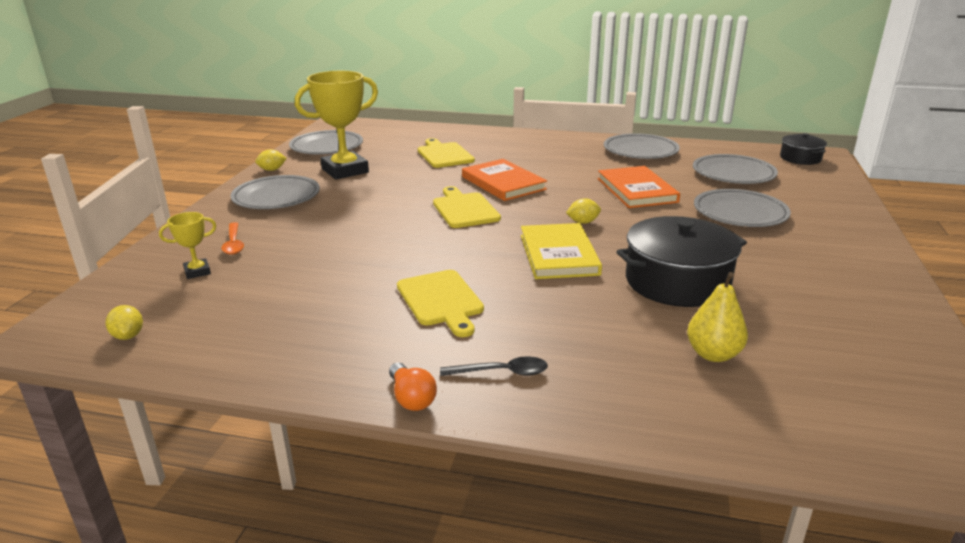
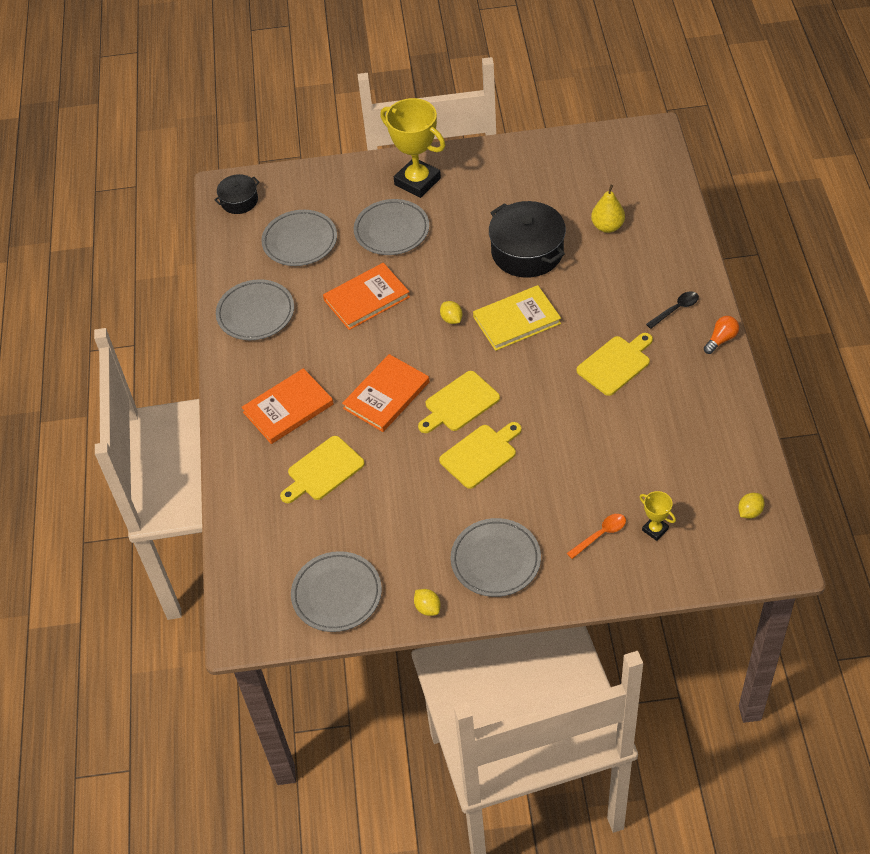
camera: 105 degrees left, 25 degrees up
(345, 171) = (404, 538): yellow trophy -> yellow trophy (417, 181)
(393, 209) = (480, 454): none -> yellow cutting board
(502, 372) = (676, 309): black spoon -> black spoon turned 75 degrees clockwise
(520, 151) = (288, 408): none -> orange book

